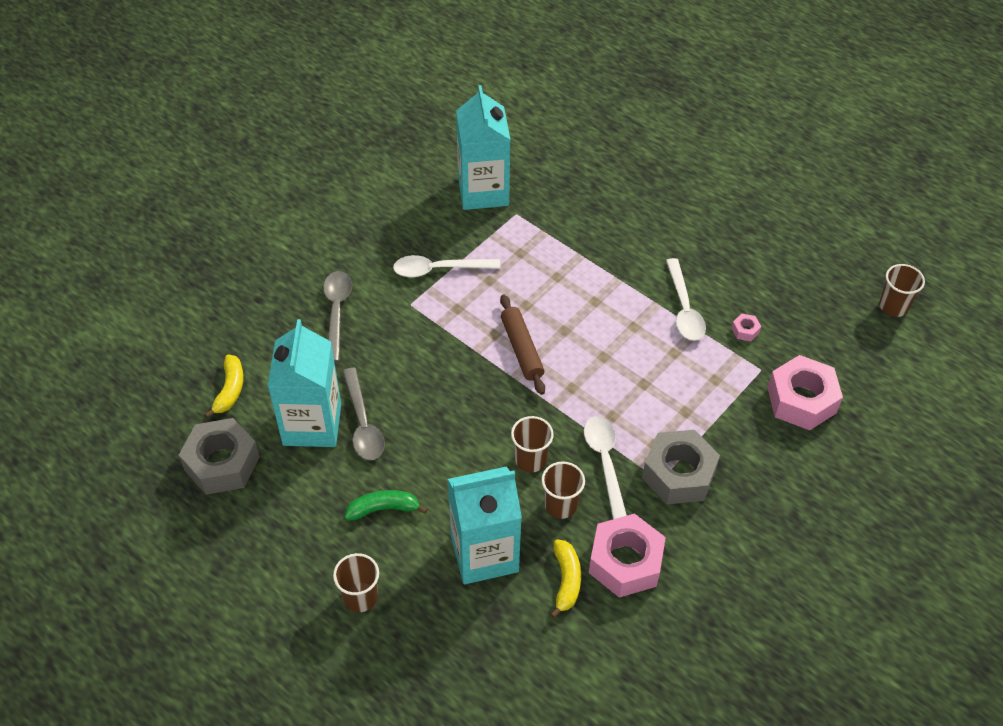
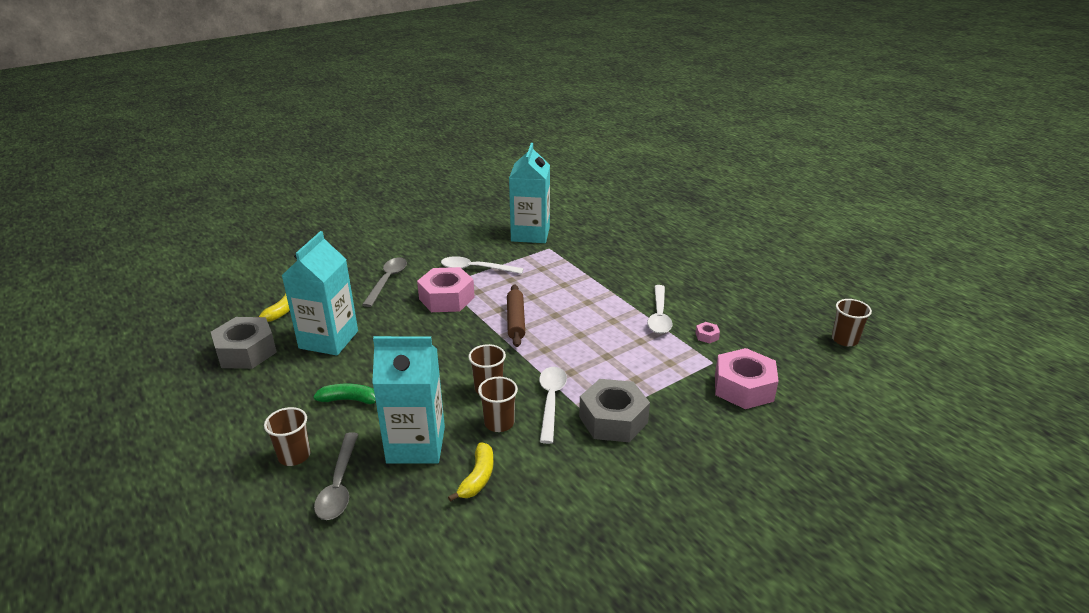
camera: 15 degrees right, 20 degrees down
(363, 423) = (367, 345): grey spoon -> grey spoon (339, 485)
(625, 562) = (538, 474): pink nut -> pink nut (446, 298)

